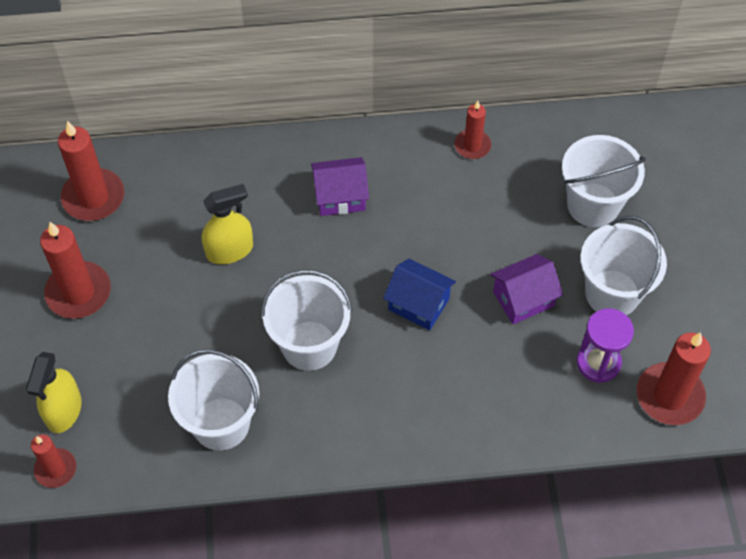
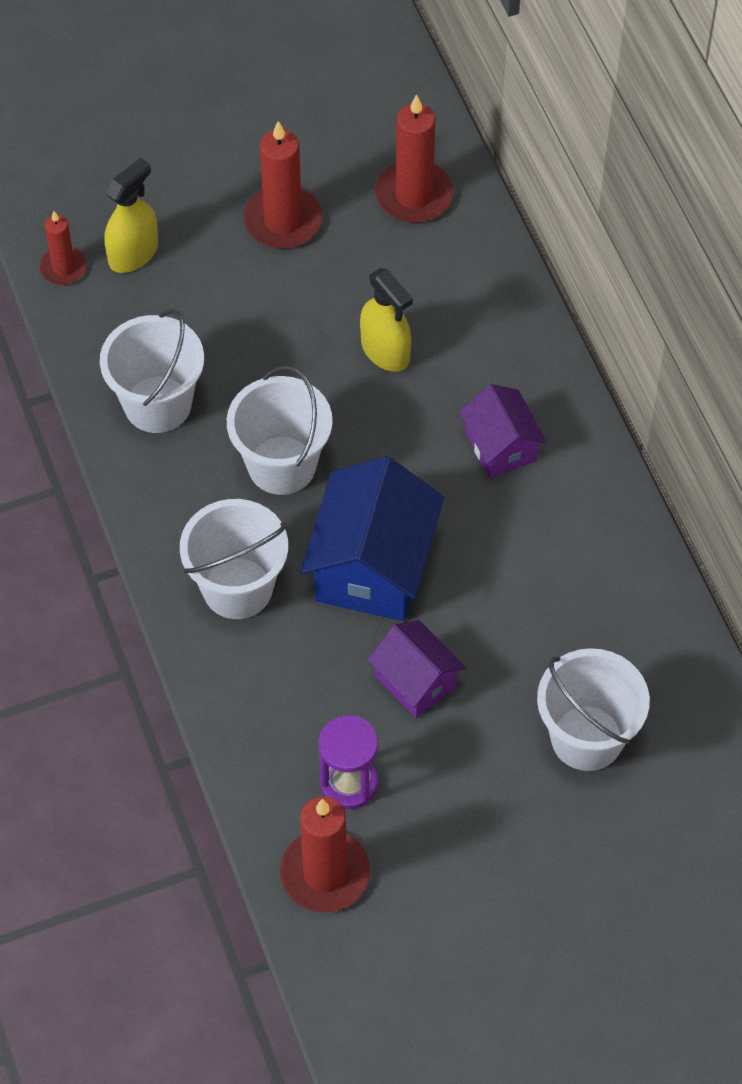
camera: 75 degrees right, 0 degrees up
(64, 410) = (133, 253): yellow spray bottle -> yellow spray bottle turned 135 degrees clockwise
(418, 304) = (372, 566): blue house -> blue house, size x1.73
(472, 146) = (632, 577): red candle -> none
(612, 293) = (456, 783): white bucket -> white bucket (237, 588)

